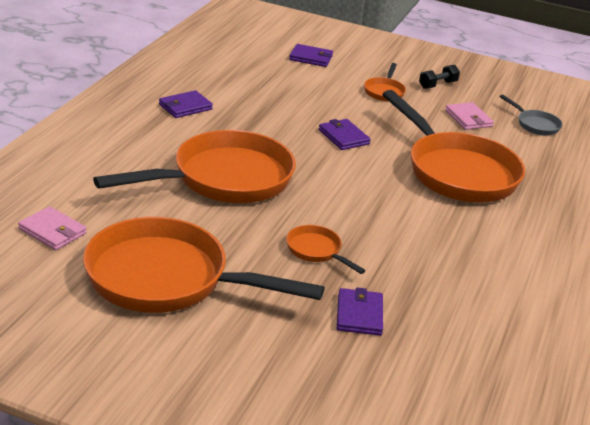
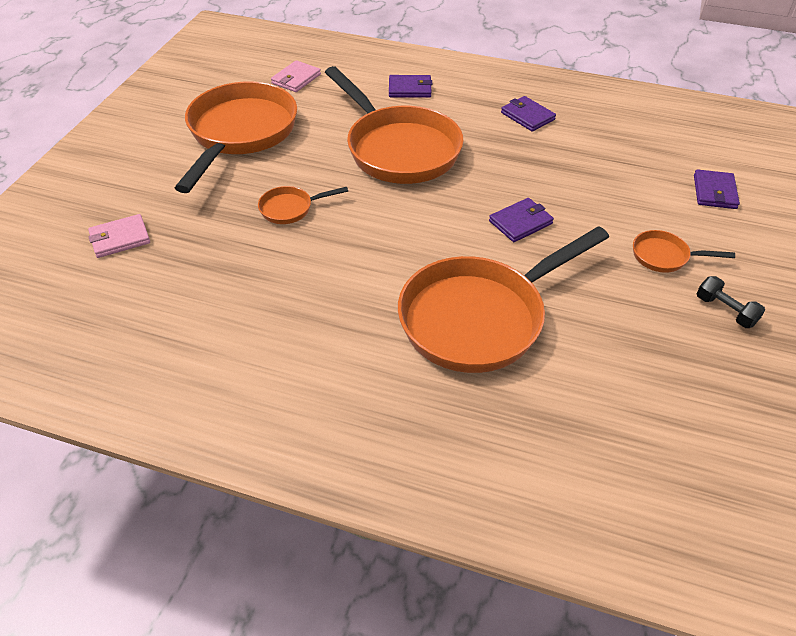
camera: 90 degrees right, 15 degrees up
(316, 251) = (290, 209): orange pan -> orange pan turned 150 degrees counterclockwise
(359, 314) = (195, 236): purple wallet -> purple wallet (410, 89)
(468, 119) = (636, 339): pink wallet -> pink wallet (120, 238)
(535, 125) = (665, 420): grey pan -> none

